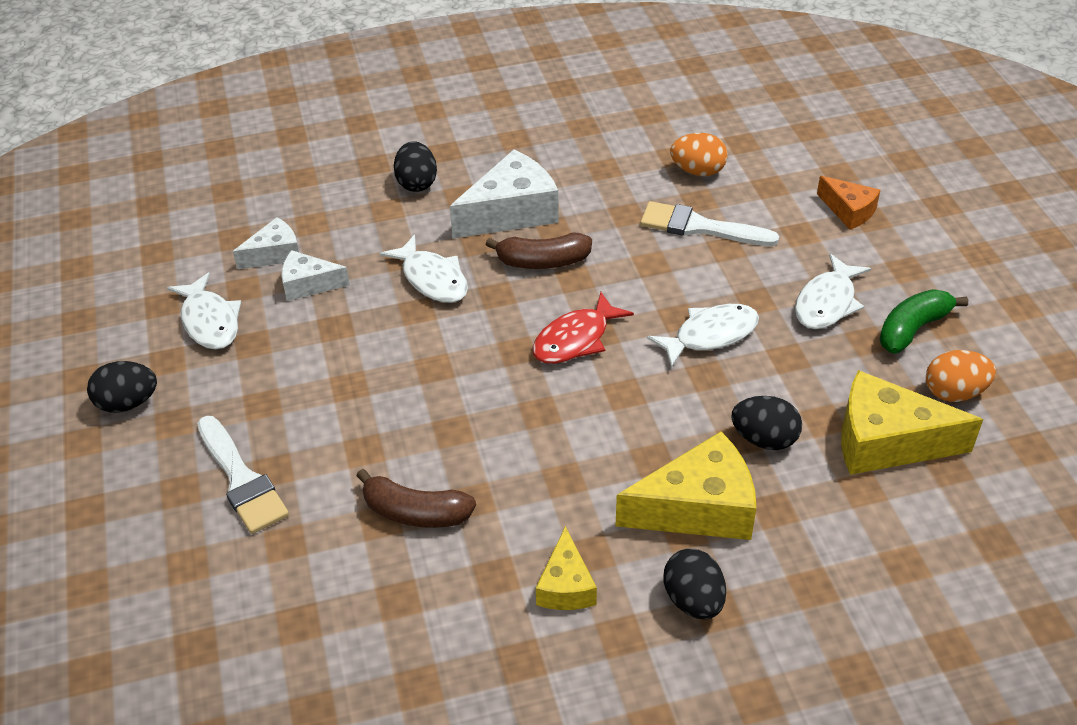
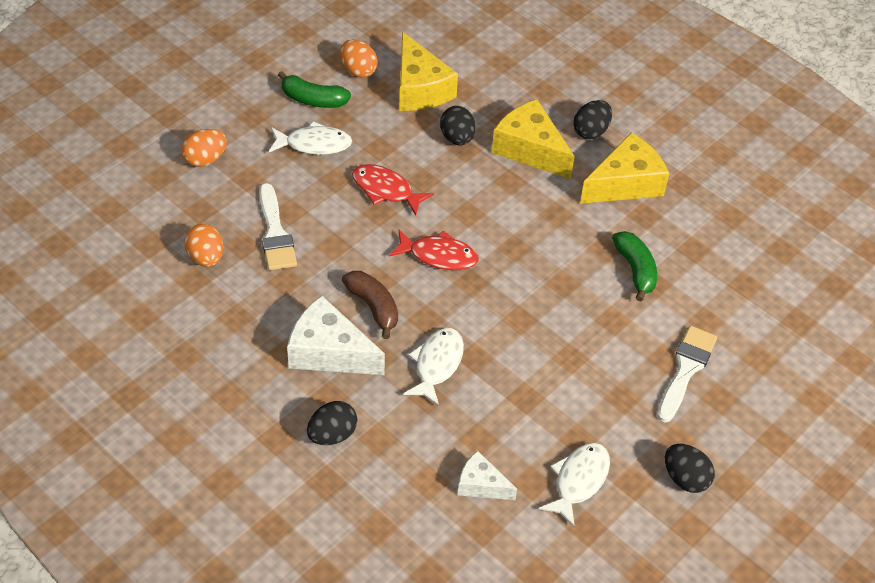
camera: 125 degrees left, 5 degrees up
(308, 284) = (497, 440): white cheese -> none
(415, 512) = (635, 270): brown banana -> green banana
(566, 586) = (625, 183): yellow cheese -> yellow cheese, size x1.76
(710, 335) = (386, 190): white fish -> red fish
(849, 211) = (205, 159): orange cheese -> orange egg

